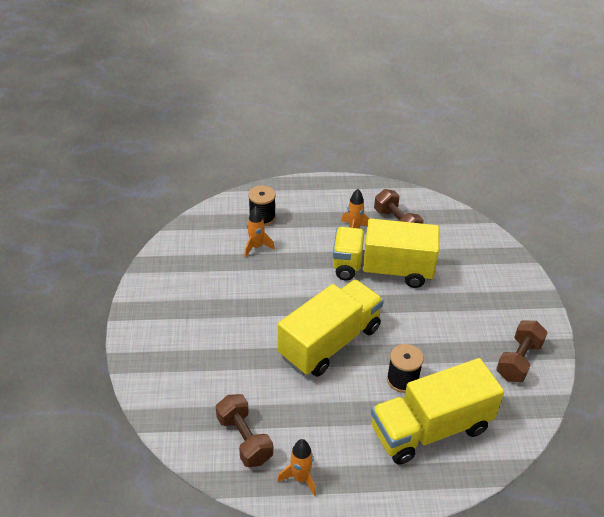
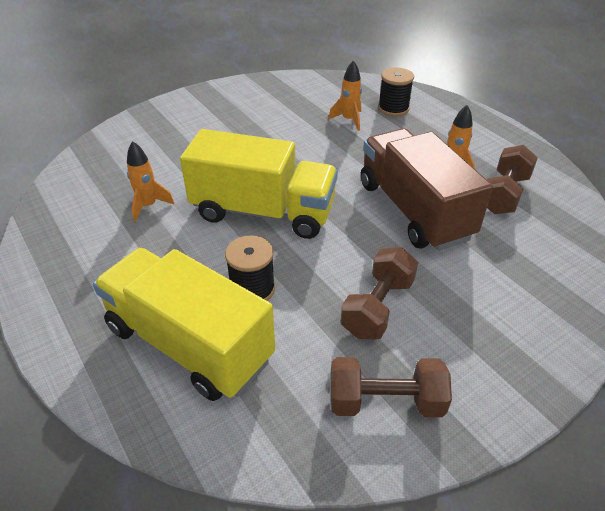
camera: 60 degrees right, 0 degrees up
(244, 439) = (91, 204): brown dumbbell -> brown dumbbell (377, 307)
(300, 478) = (59, 259): orange rocket -> orange rocket (148, 206)
(382, 270) = (414, 210): yellow truck -> brown truck

